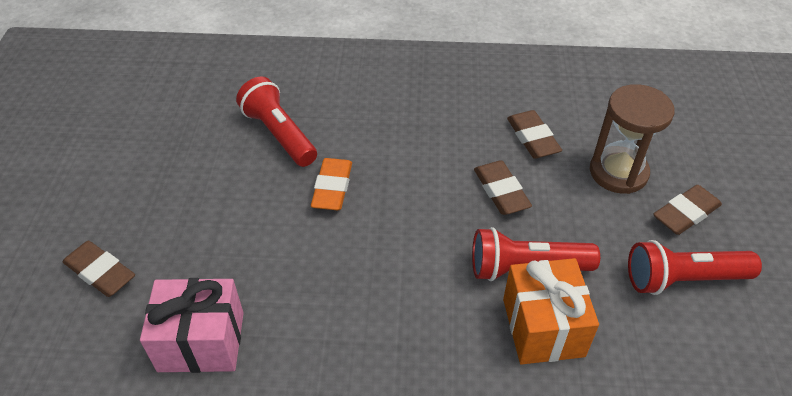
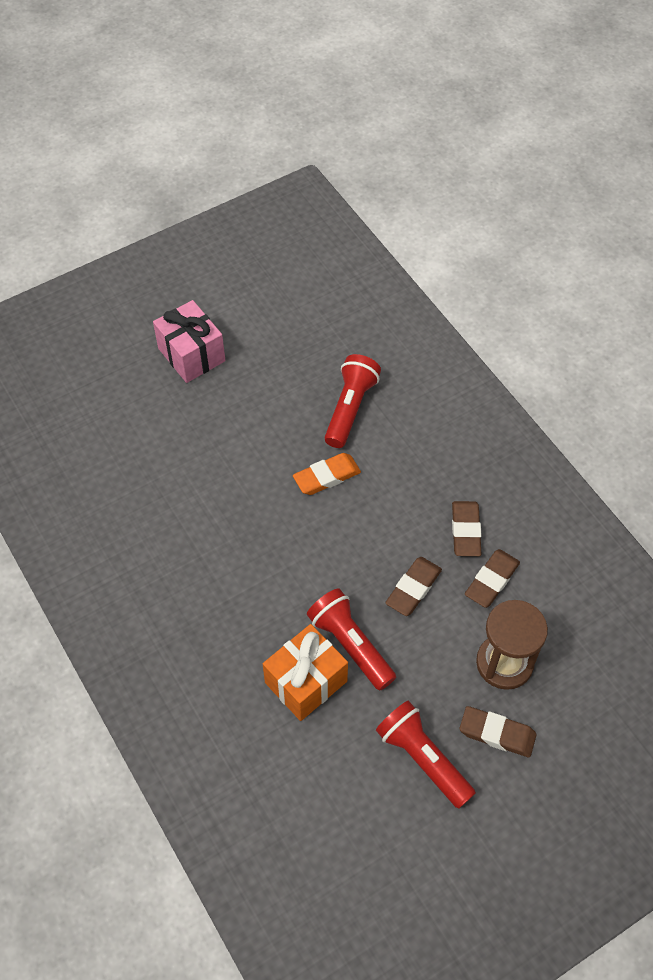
camera: 55 degrees right, 10 degrees up
(100, 272) = (156, 398): brown eraser -> brown eraser (465, 531)
(201, 341) = (150, 489): pink gift -> pink gift (191, 355)

